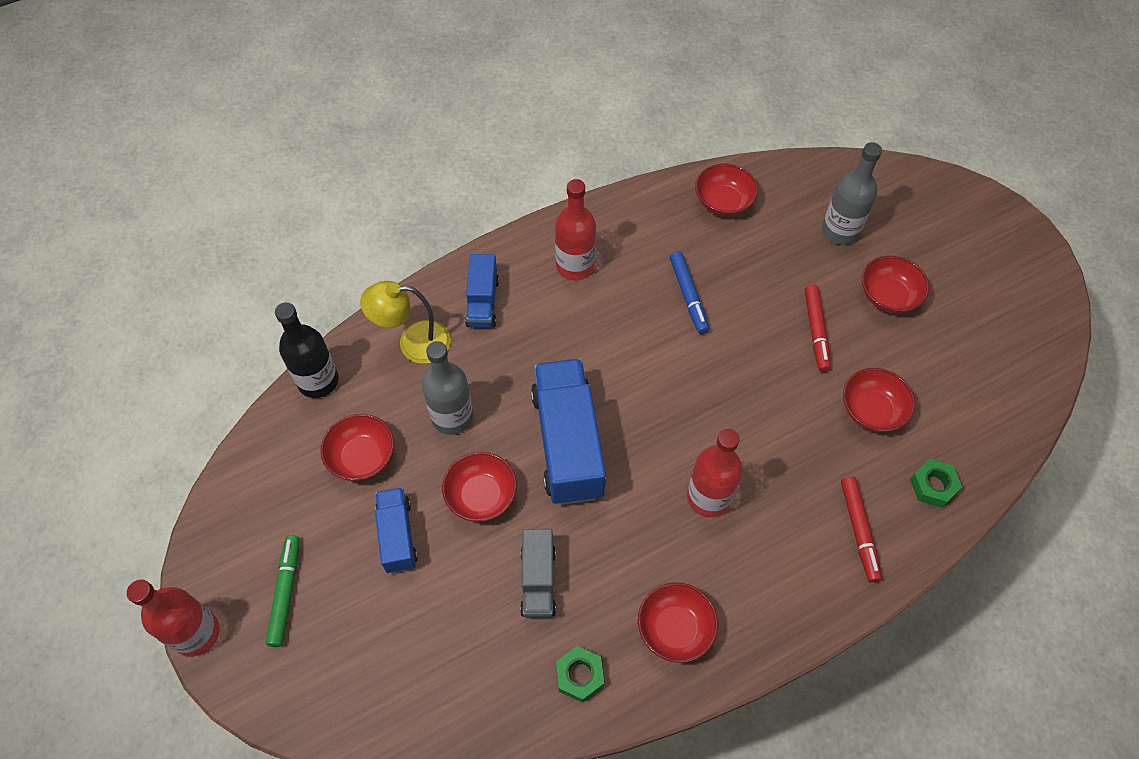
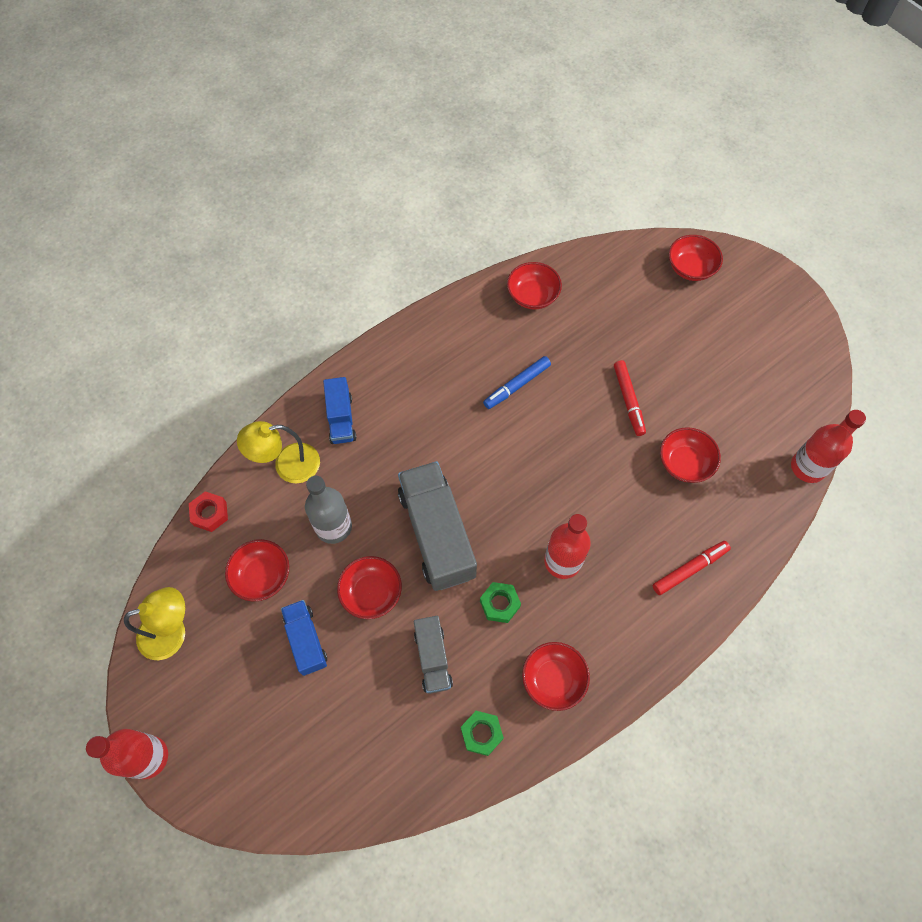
camera: 10 degrees left, 5 degrees up
(251, 501) = (172, 632): none -> yellow lamp
(285, 592) = (219, 707): green marker -> none
(318, 381) = (210, 514): black bottle -> red nut
(568, 443) = (437, 534): blue truck -> grey truck
(575, 266) = (415, 373): red bottle -> red bottle (807, 467)
(688, 296) = (517, 385): blue marker -> blue marker turned 75 degrees clockwise
(840, 231) = (635, 307): grey bottle -> none
(859, 531) = (689, 569): red marker -> red marker turned 105 degrees counterclockwise
(888, 296) = (683, 360): red bowl -> red bowl (690, 268)
(933, 486) = (743, 520): green nut -> green nut (499, 604)

